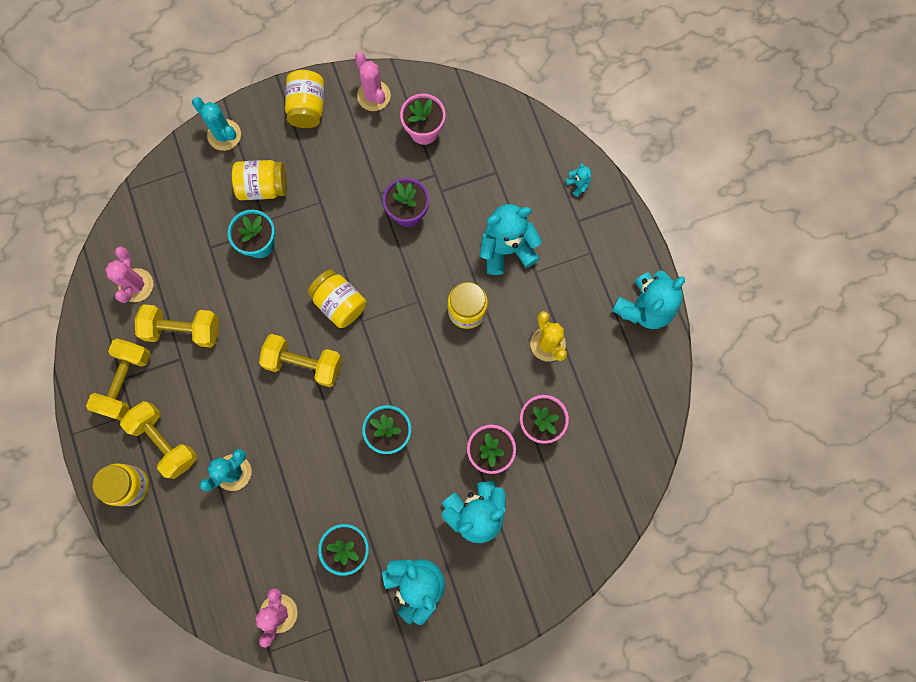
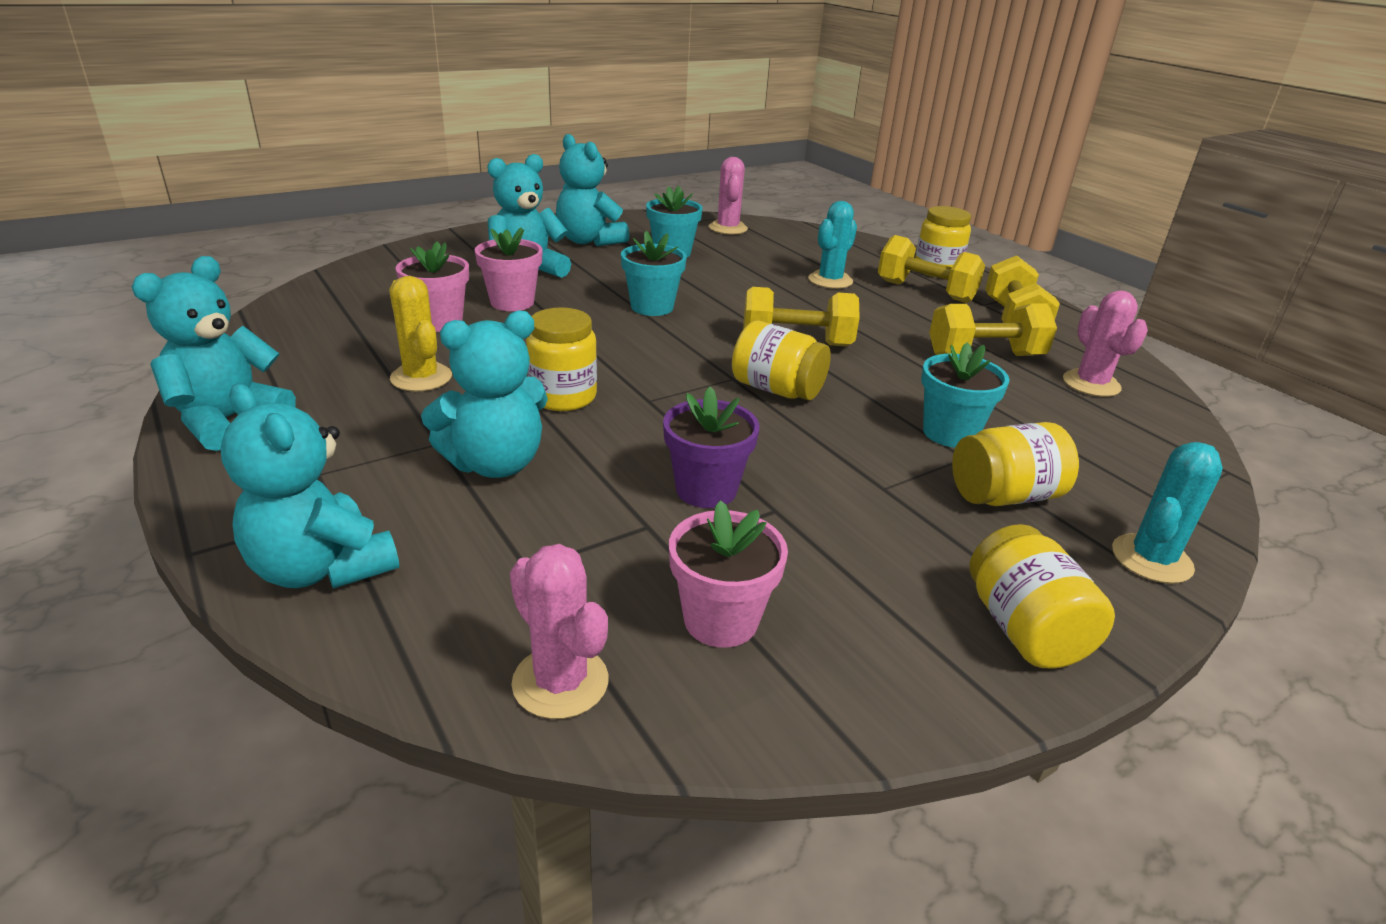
camera: 165 degrees right, 45 degrees down
(224, 135) = (1151, 559): turquoise cactus -> turquoise cactus turned 75 degrees counterclockwise
(373, 96) = (881, 675): pink cactus -> pink cactus (560, 682)
(578, 184) = (322, 568): turquoise teddy bear -> turquoise teddy bear, size x2.39

